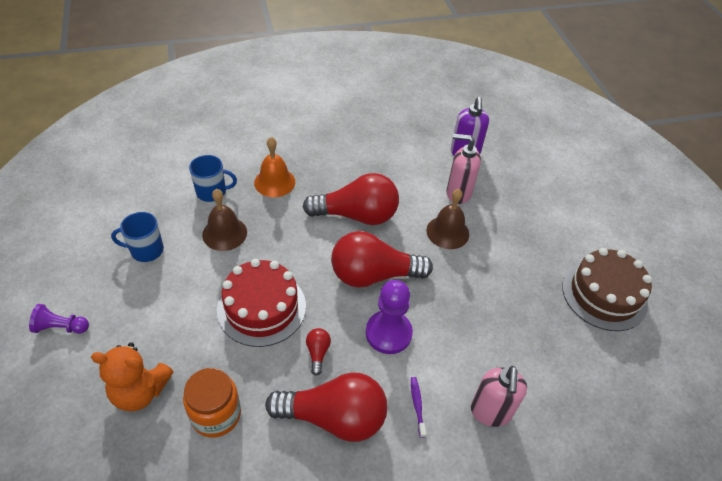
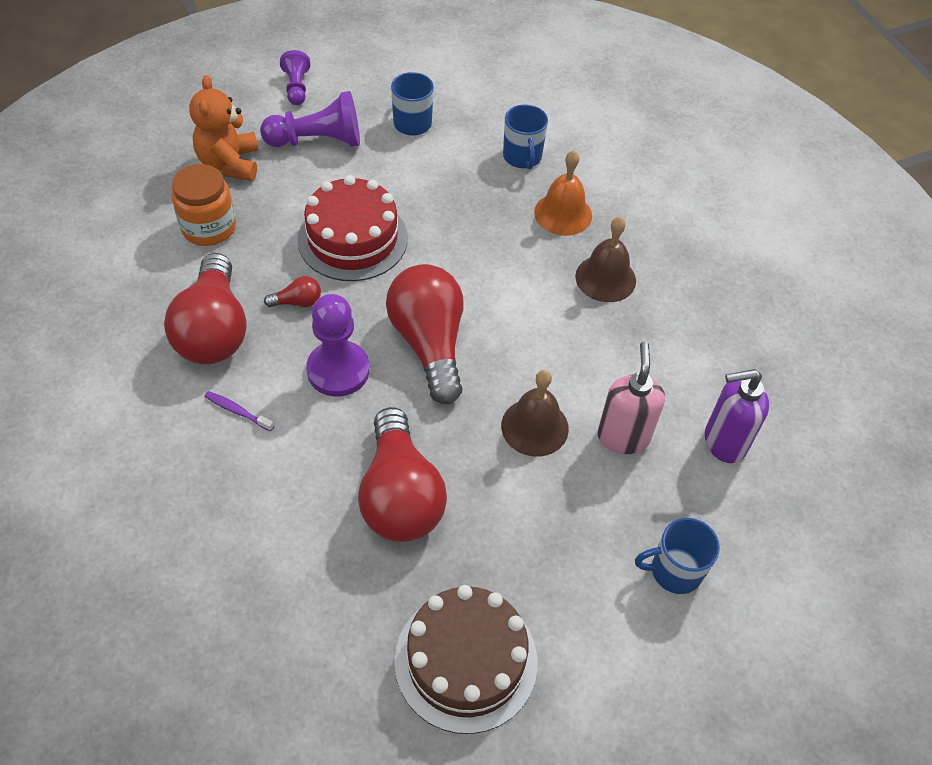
camera: 80 degrees right, 5 degrees up
(139, 319) = (317, 141): none -> purple pawn
(224, 233) = (457, 183): brown bell -> brown bell (605, 278)
(357, 215) = (532, 312): red light bulb -> red light bulb (400, 496)
(417, 405) = (237, 411): purple toothbrush -> purple toothbrush turned 135 degrees counterclockwise
(490, 412) = (235, 494): pink soap dispenser -> none
(544, 192) = (674, 571): none -> blue mug

